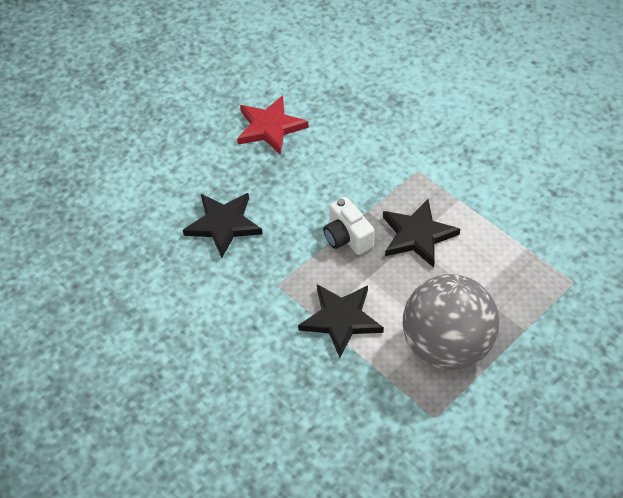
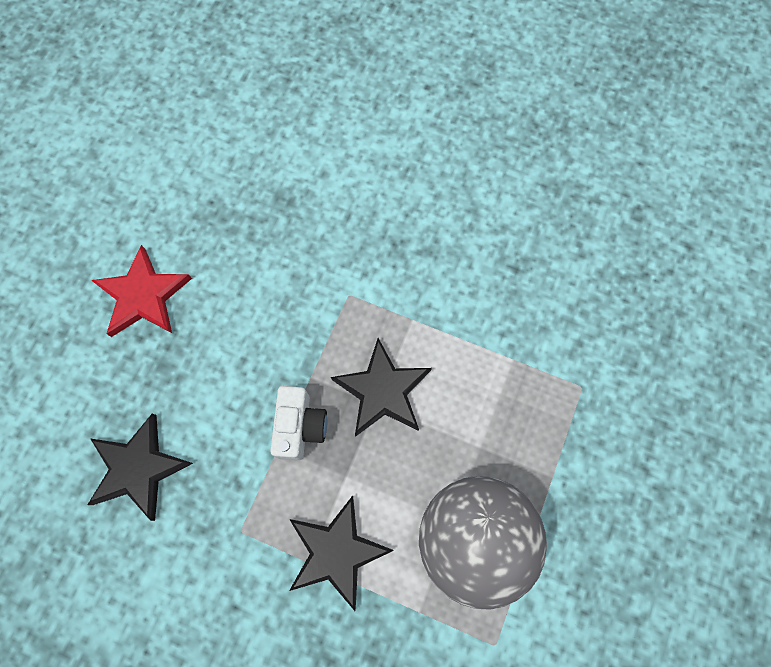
camera: 25 degrees left, 20 degrees up
(347, 237) = (300, 426): white camera -> white camera turned 120 degrees counterclockwise

